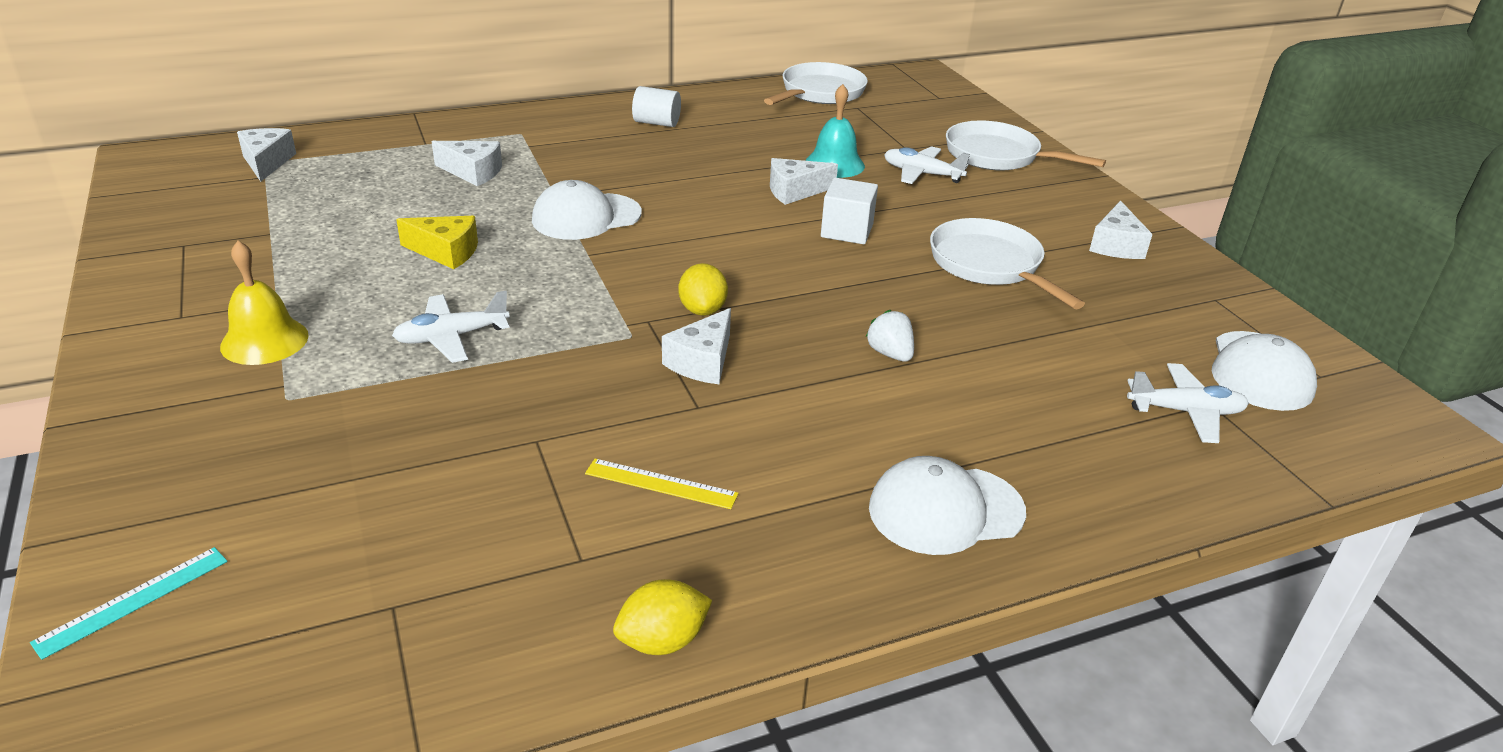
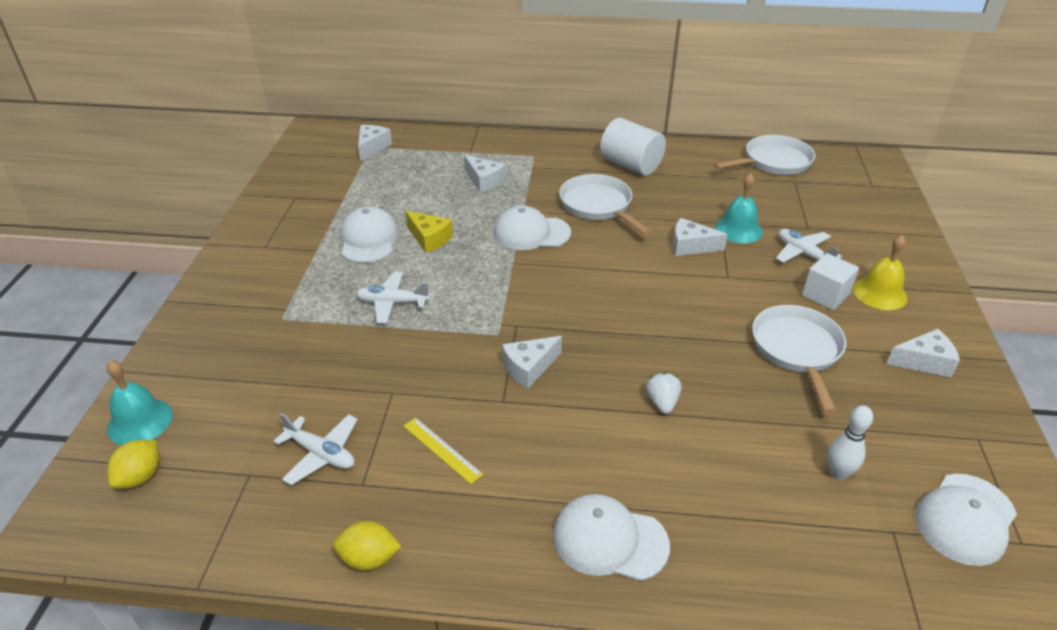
camera: 30 degrees right, 5 degrees up
(133, 601) = (140, 421): turquoise ruler -> turquoise bell
(264, 341) = (295, 275): yellow bell -> yellow bell (879, 293)
(352, 271) = (369, 239): none -> white cap
(656, 123) = (631, 165): white cylinder -> white cylinder, size x1.67
(702, 310) = (557, 327): yellow lemon -> yellow lemon (140, 476)
(847, 231) = (705, 290): white cube -> white cube (825, 295)
(998, 156) = (882, 251): white pan -> white pan (598, 206)
(1115, 245) = (924, 362): white cheese -> white cheese turned 135 degrees counterclockwise
(1120, 367) = (838, 473): none -> white bowling pin
(1185, 412) = (864, 531): white plane -> white plane (321, 454)

